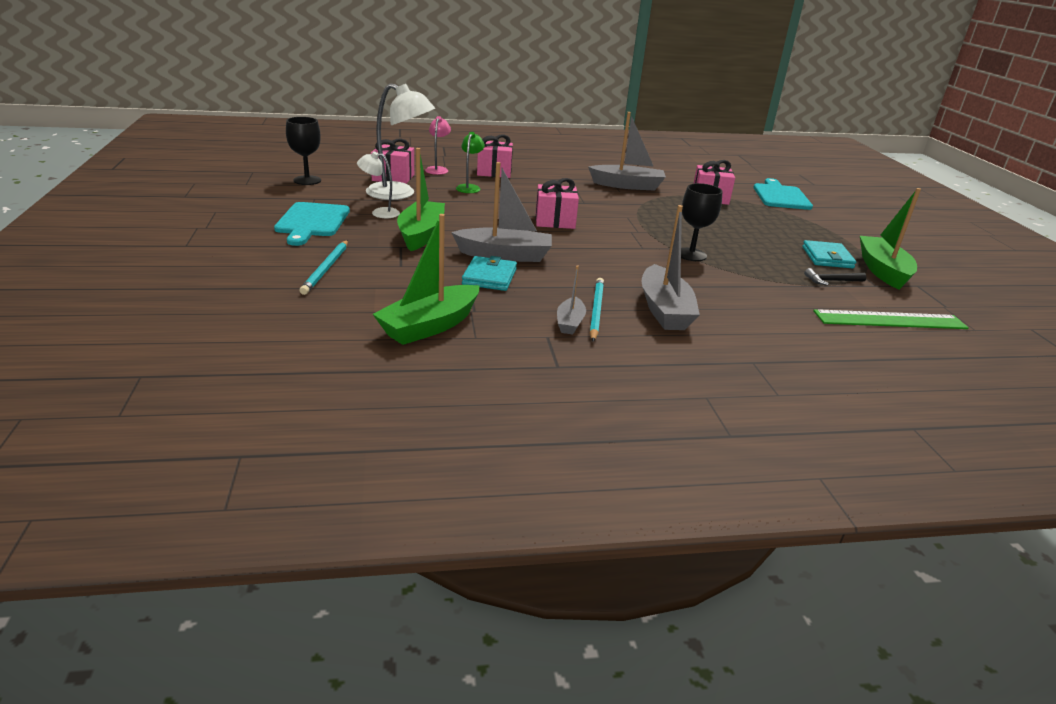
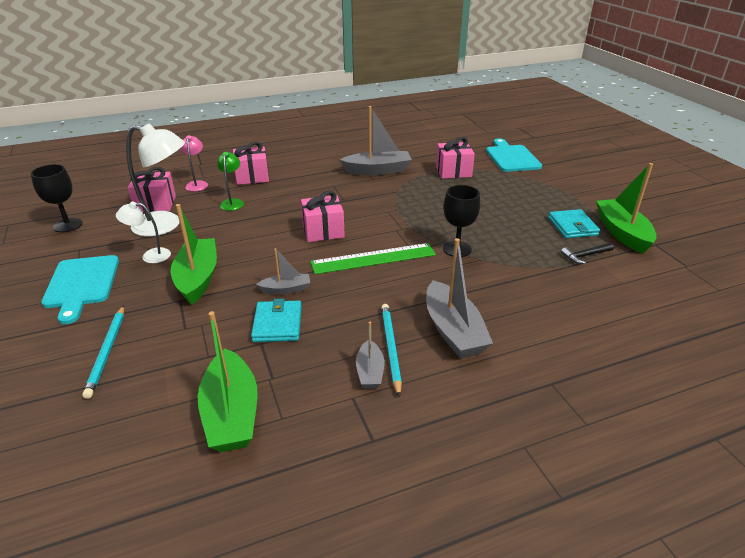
camera: 10 degrees left, 5 degrees up
(430, 326) = (231, 413): green boat -> green boat turned 45 degrees counterclockwise
(505, 255) = (286, 289): grey boat -> grey boat, size x0.54
(890, 320) = (648, 295): green ruler -> green ruler (373, 258)

